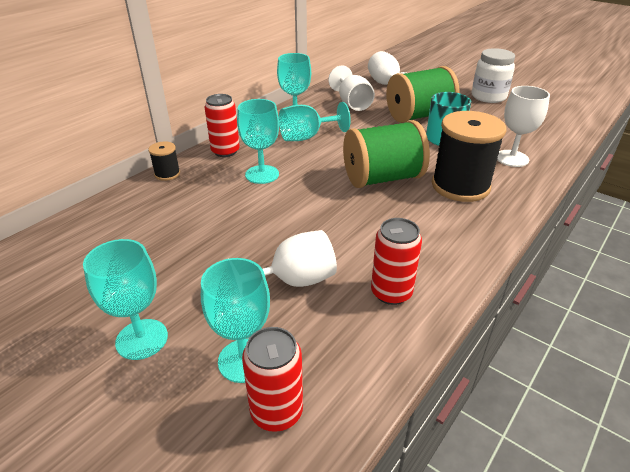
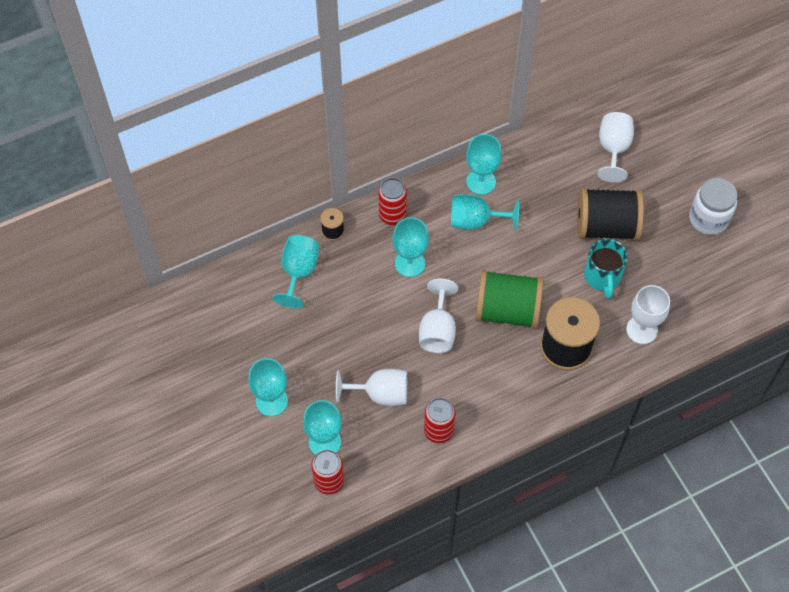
camera: 25 degrees right, 25 degrees up
(139, 210) = (298, 272): none -> turquoise goblet
(352, 104) = (552, 176): white goblet -> white goblet (437, 330)
(418, 116) = (606, 226): green spool -> black spool

